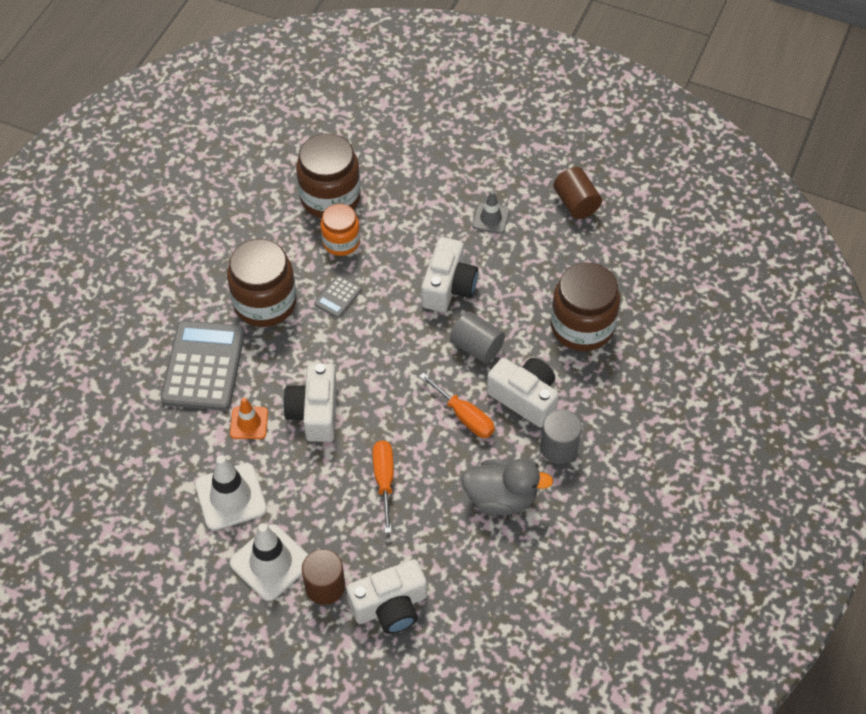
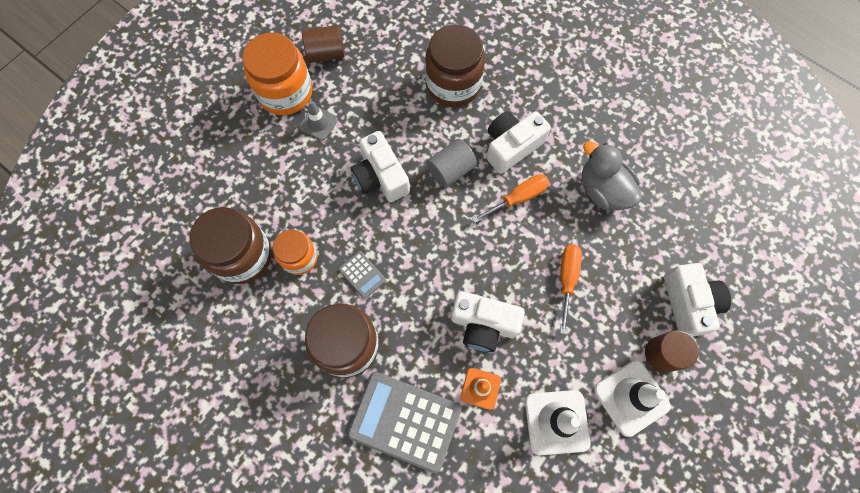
camera: 75 degrees left, 15 degrees up
(384, 480) = (567, 279): orange screwdriver -> orange screwdriver turned 90 degrees clockwise
(448, 286) = (380, 176): white camera -> white camera turned 150 degrees counterclockwise
(501, 498) = (603, 190): grey duck -> grey duck turned 60 degrees counterclockwise
(516, 182) = (285, 92): none -> orange jar
(559, 447) = (564, 134): grey cylinder -> none

